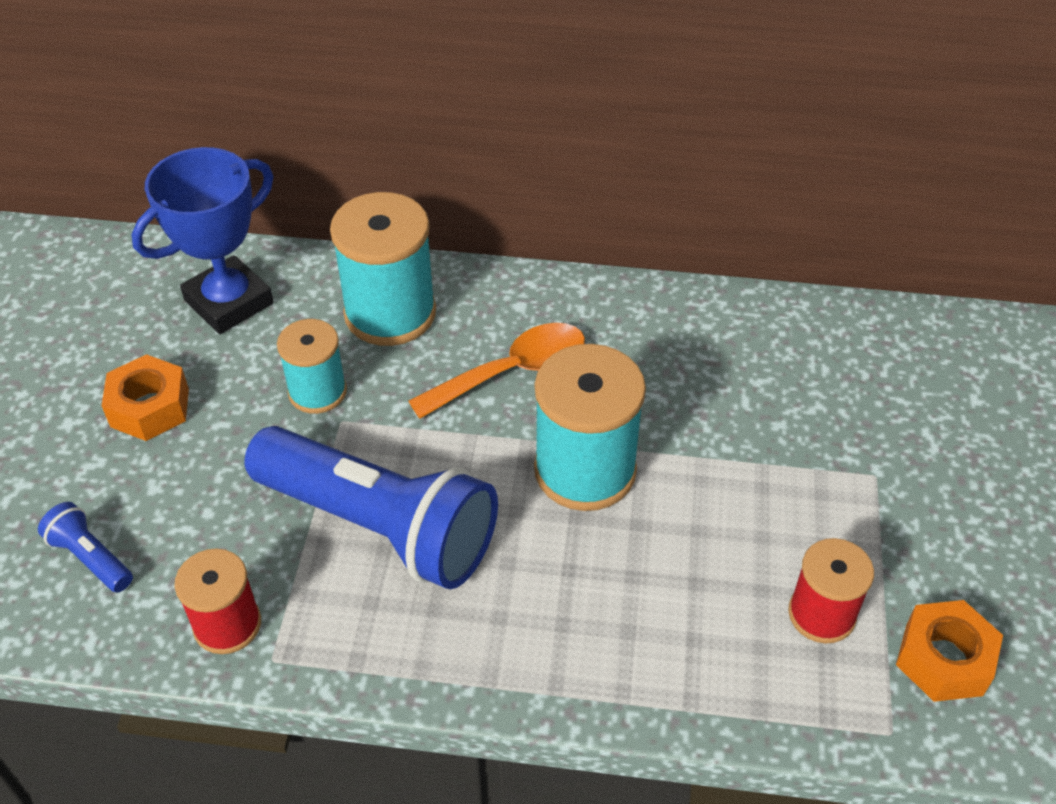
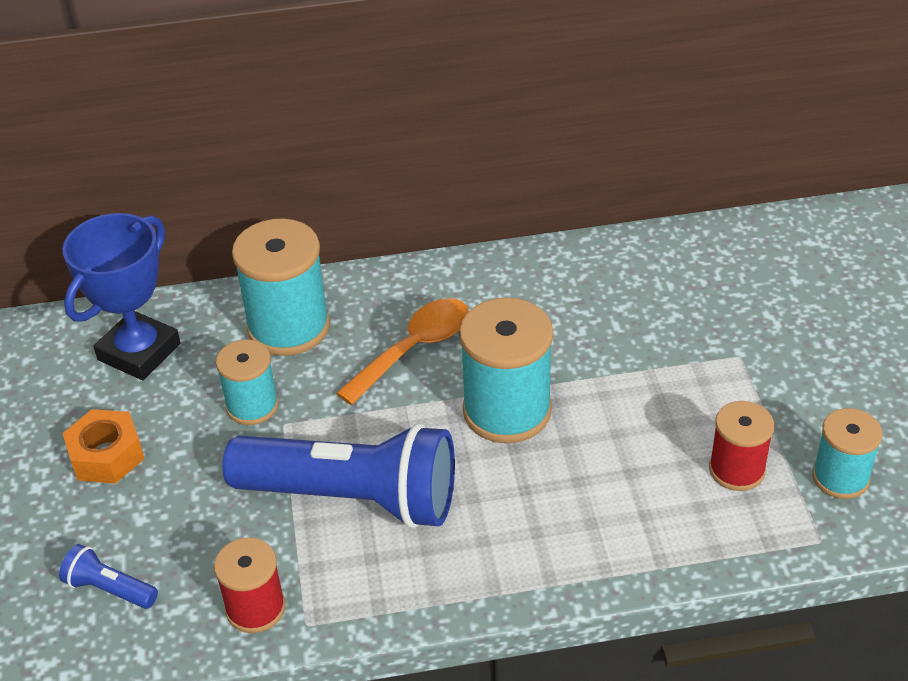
camera: 15 degrees left, 5 degrees down
(943, 659) = (840, 477): orange nut -> turquoise spool

